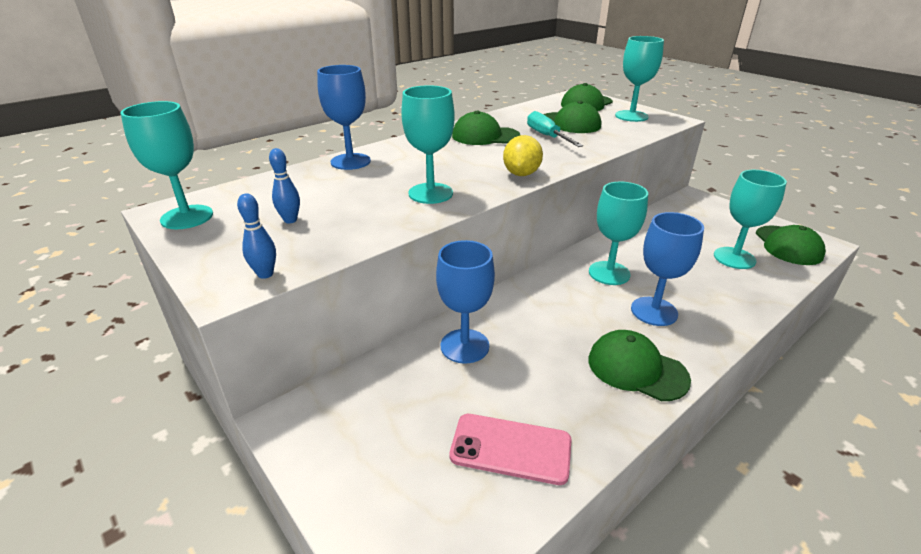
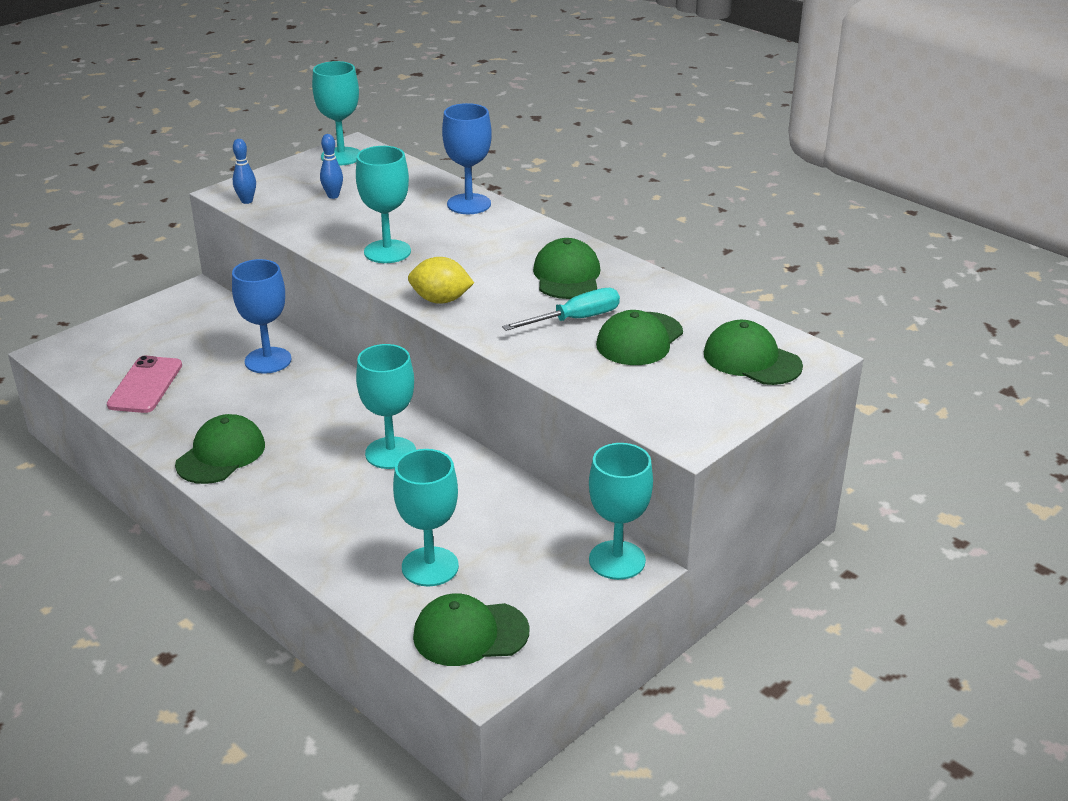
camera: 85 degrees right, 0 degrees up
(631, 116) = (694, 397): turquoise goblet -> turquoise goblet (617, 560)
(654, 311) = (311, 477): blue goblet -> none

